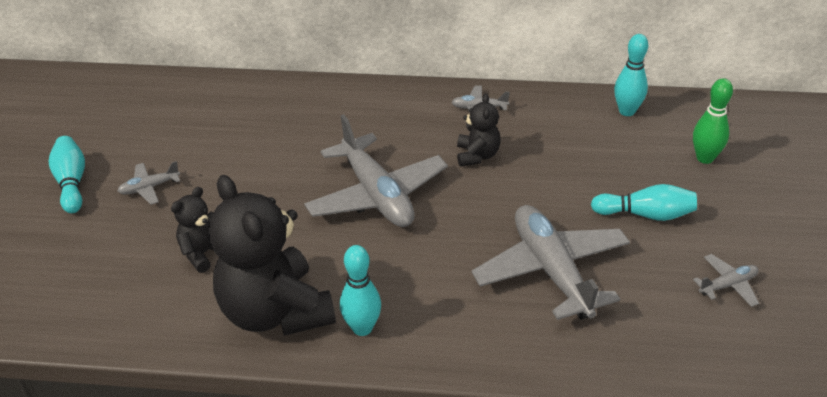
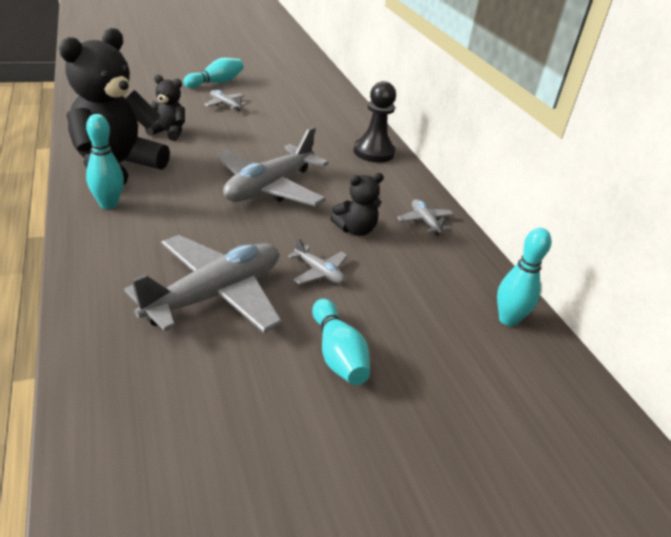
camera: 60 degrees right, 5 degrees down
(334, 100) = (373, 152): none -> black pawn
(705, 158) = (476, 398): green bowling pin -> none
(728, 285) = (247, 442): grey plane -> grey plane (319, 272)

